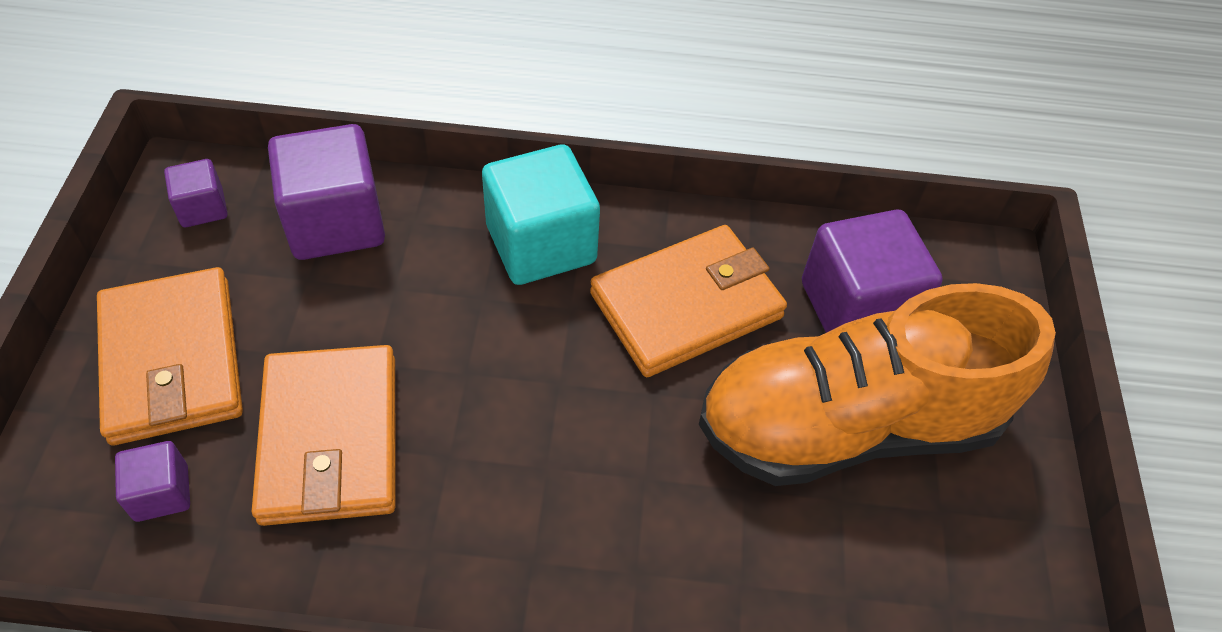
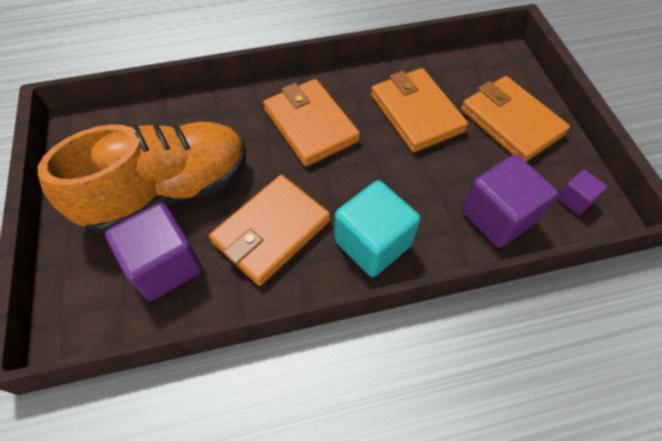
camera: 165 degrees right, 5 degrees up
(162, 493) = (466, 77): purple cube -> none
(551, 480) = (310, 125): none -> orange wallet

